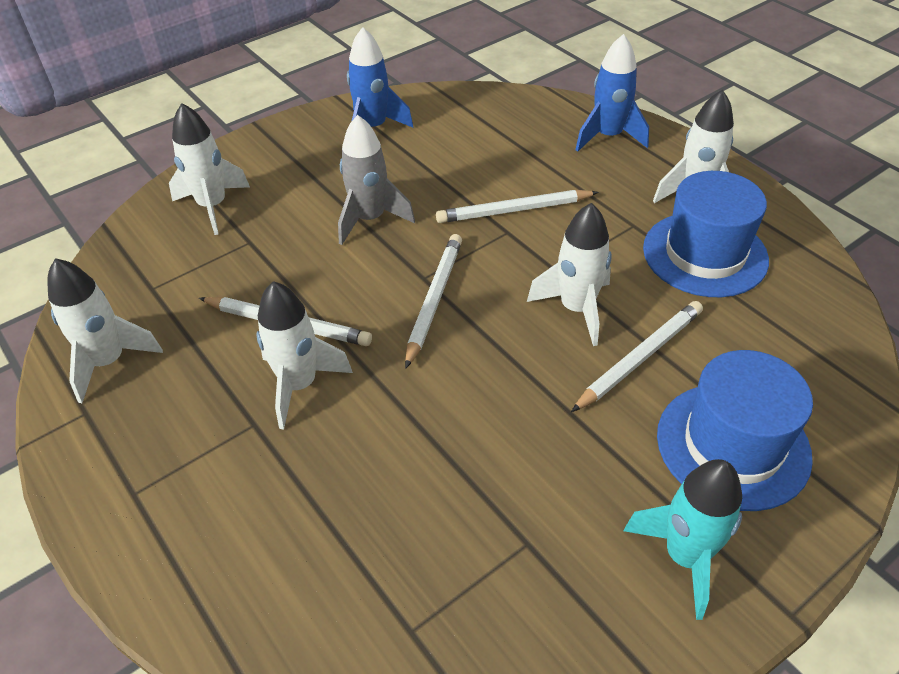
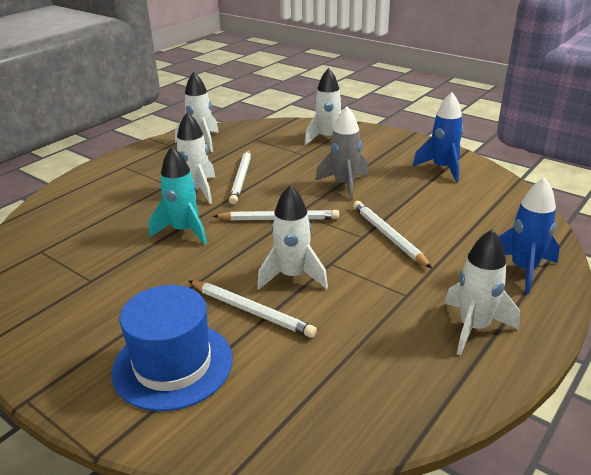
camera: 75 degrees right, 15 degrees down
(685, 556) = (76, 345): turquoise rocket -> turquoise rocket (184, 231)
(705, 254) = (390, 338): blue hat -> none

